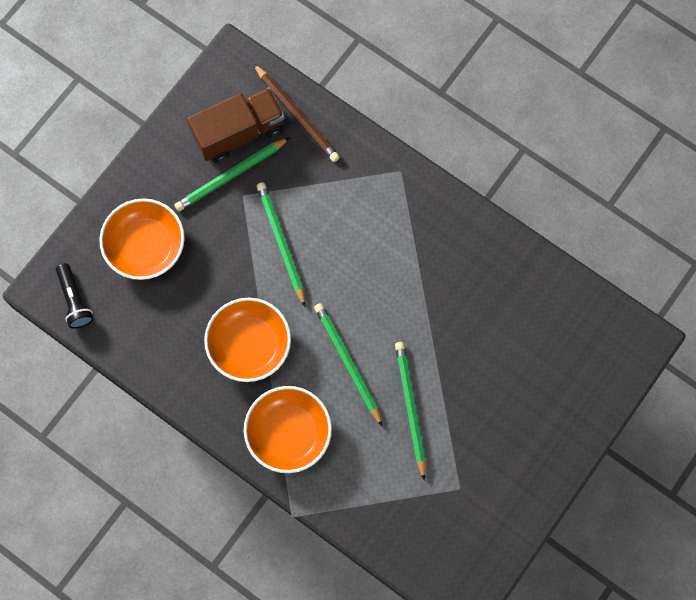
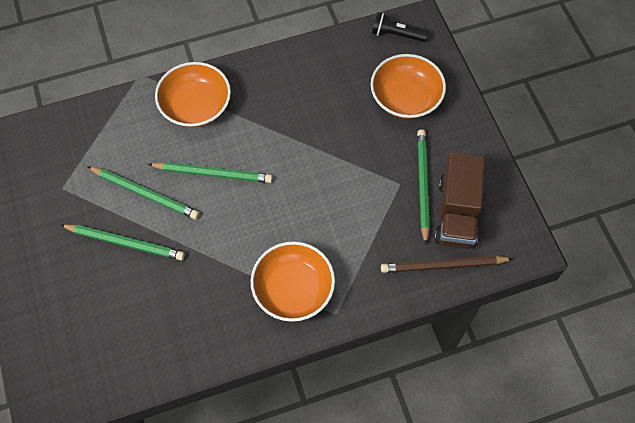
camera: 125 degrees right, 10 degrees down
(249, 345) = (278, 119): orange bowl -> orange bowl (293, 289)
(281, 243) = (341, 186): green pencil -> green pencil (125, 242)

